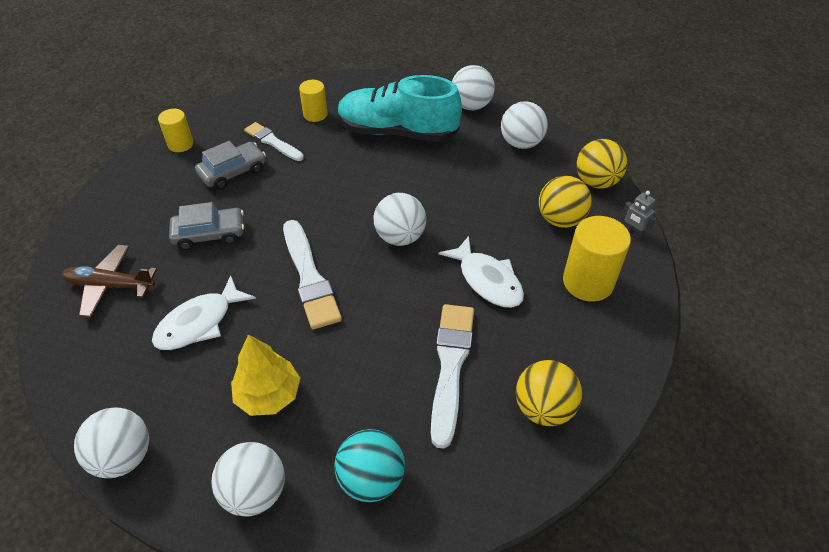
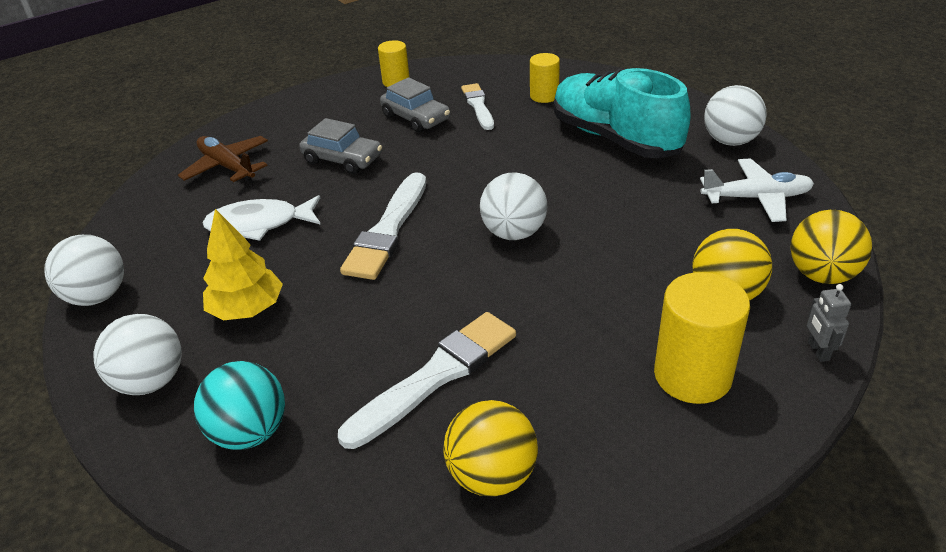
camera: 40 degrees right, 10 degrees down
(233, 172) = (416, 118): grey car -> grey car turned 45 degrees clockwise
(487, 280) = (566, 315): white fish -> none
(521, 143) = (756, 198): white ball -> white plane

